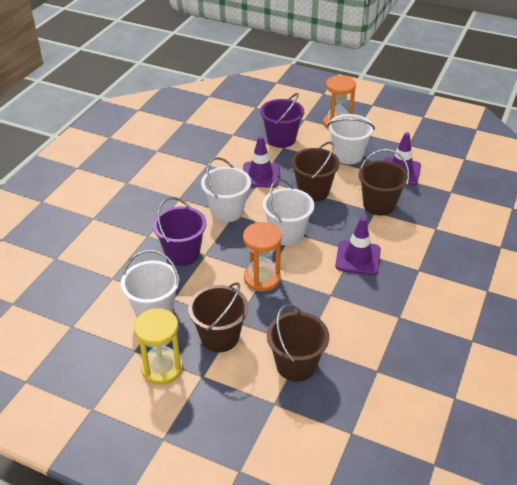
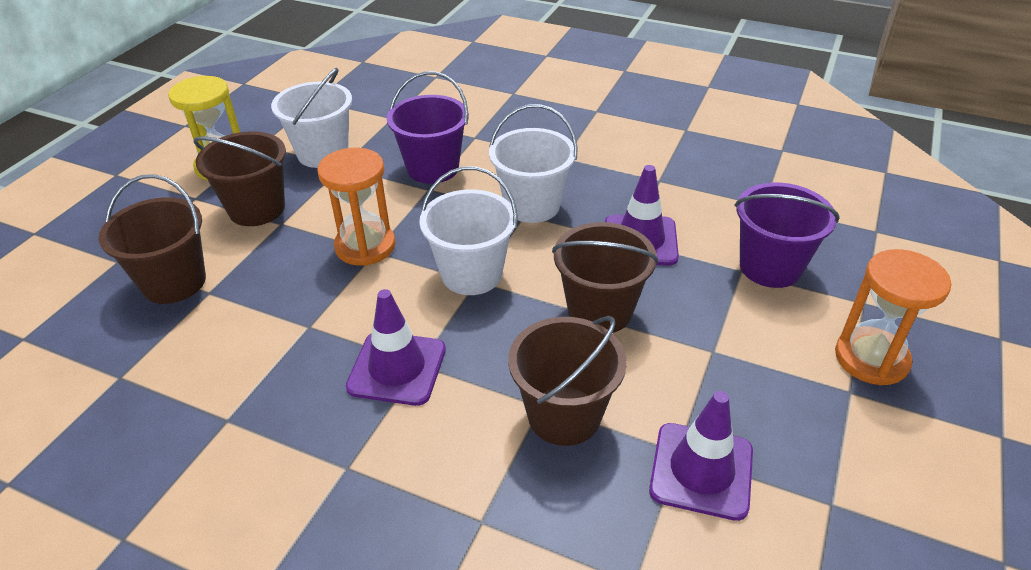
camera: 90 degrees right, 0 degrees up
(348, 155) = (743, 371): white bucket -> none

